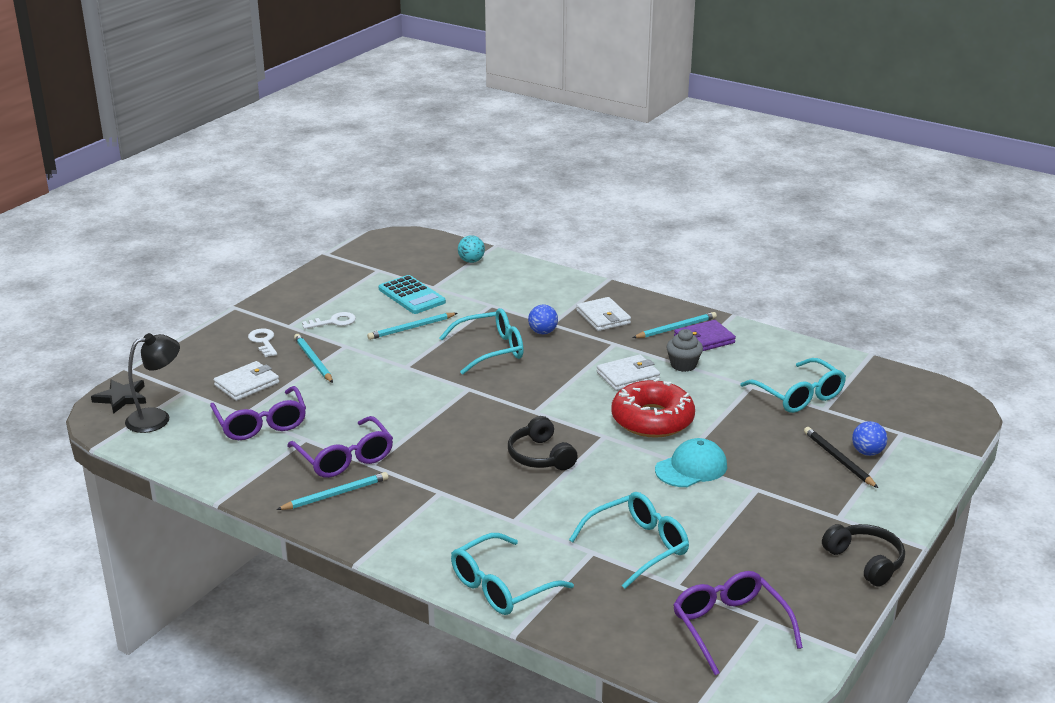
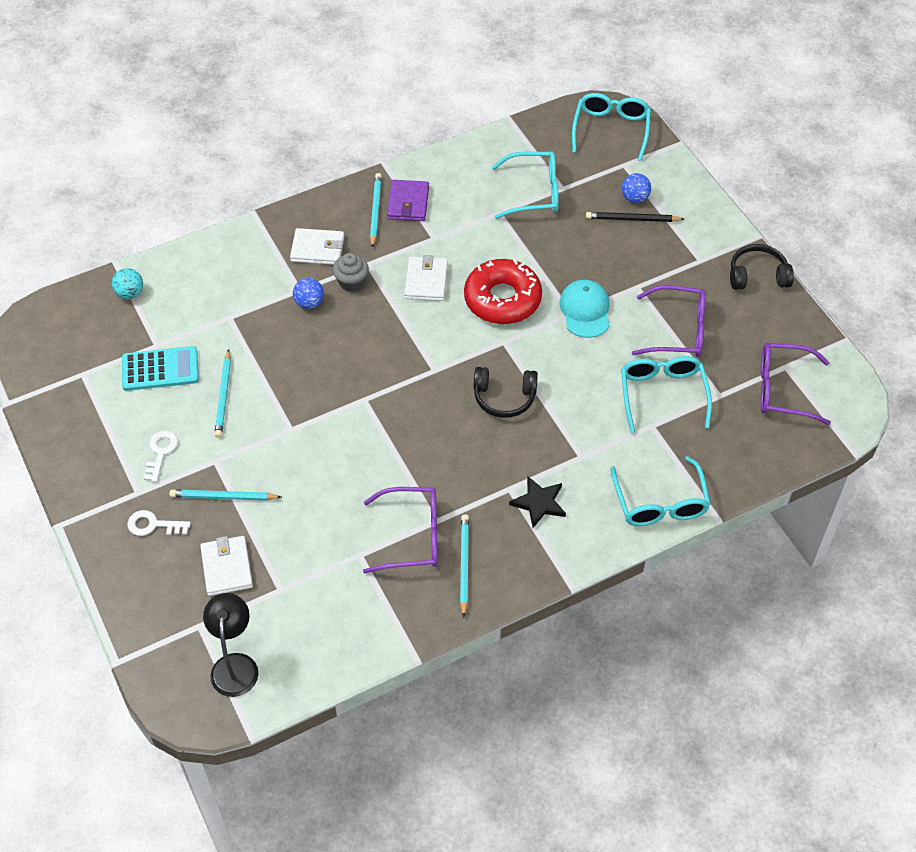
camera: 60 degrees left, 25 degrees up
(121, 398) = (172, 685): black star -> black star (539, 503)
(261, 424) = (309, 581): purple glasses -> purple glasses (678, 331)
(491, 350) = (310, 354): turquoise glasses -> turquoise glasses (611, 129)
(683, 365) = (437, 237): grey cupcake -> grey cupcake (351, 282)

